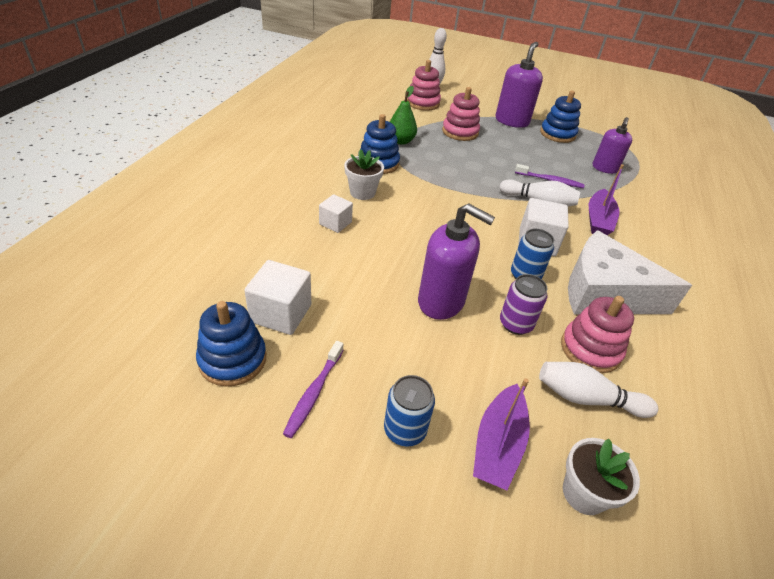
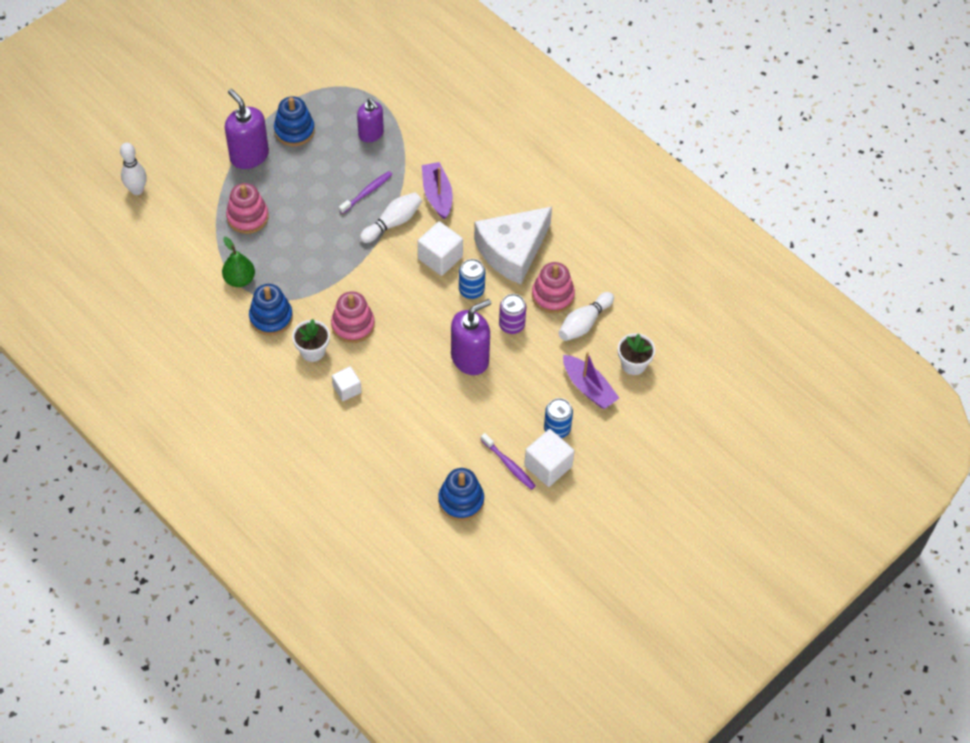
camera: 60 degrees left, 15 degrees up
(281, 313) = (432, 461): white cube -> white cube (548, 466)
(422, 103) = (168, 218): pink stacking toy -> pink stacking toy (353, 325)
(598, 220) = (437, 195): purple boat -> purple boat turned 150 degrees counterclockwise

